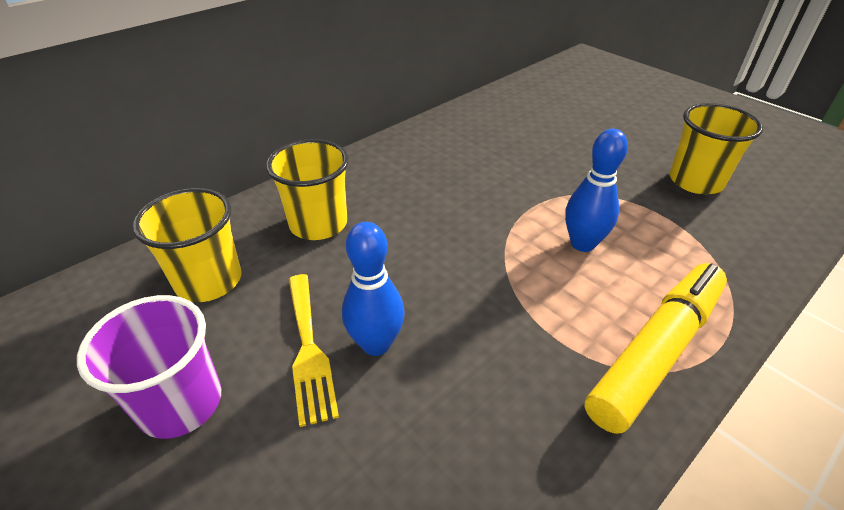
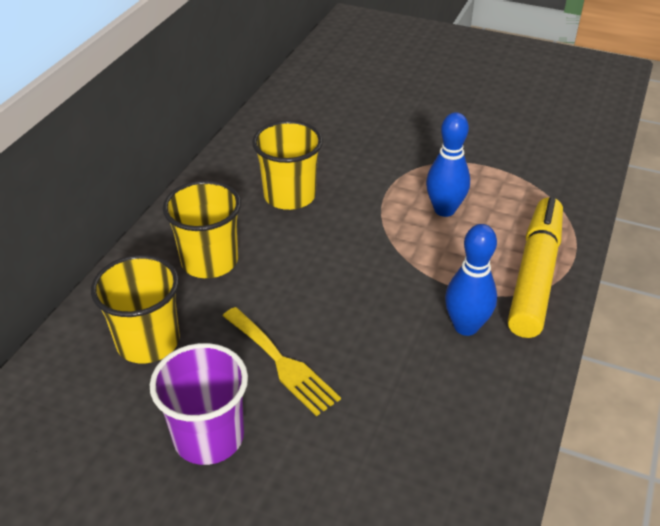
camera: 25 degrees left, 0 degrees up
(376, 344) = (332, 340): blue bowling pin -> blue bowling pin (466, 326)
(696, 181) = (505, 129): yellow cup -> yellow cup (289, 196)

